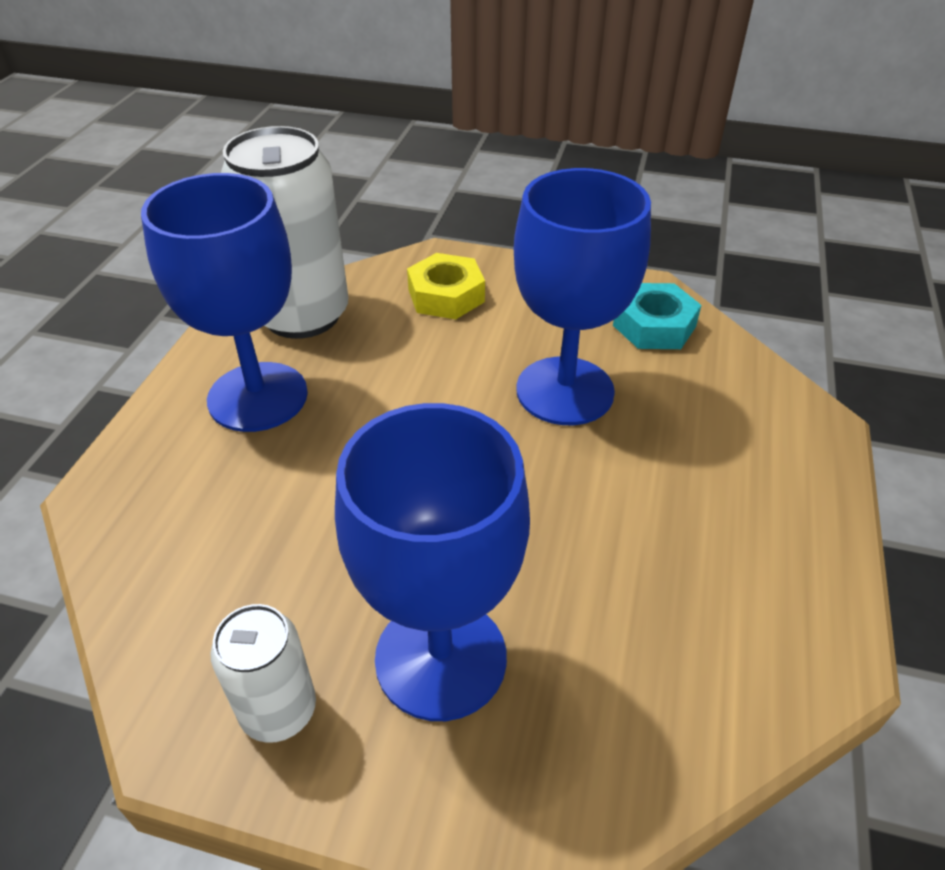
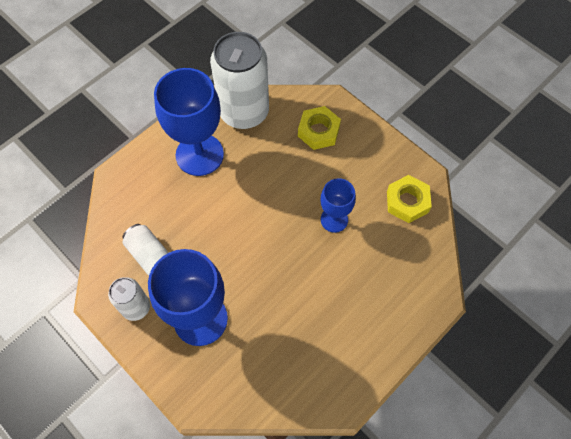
camera: 30 degrees right, 20 degrees up
(255, 595) = (150, 256): none -> white can
(565, 391) = (334, 219): blue goblet -> blue goblet, size x0.55
(654, 326) = (407, 202): turquoise nut -> yellow nut

